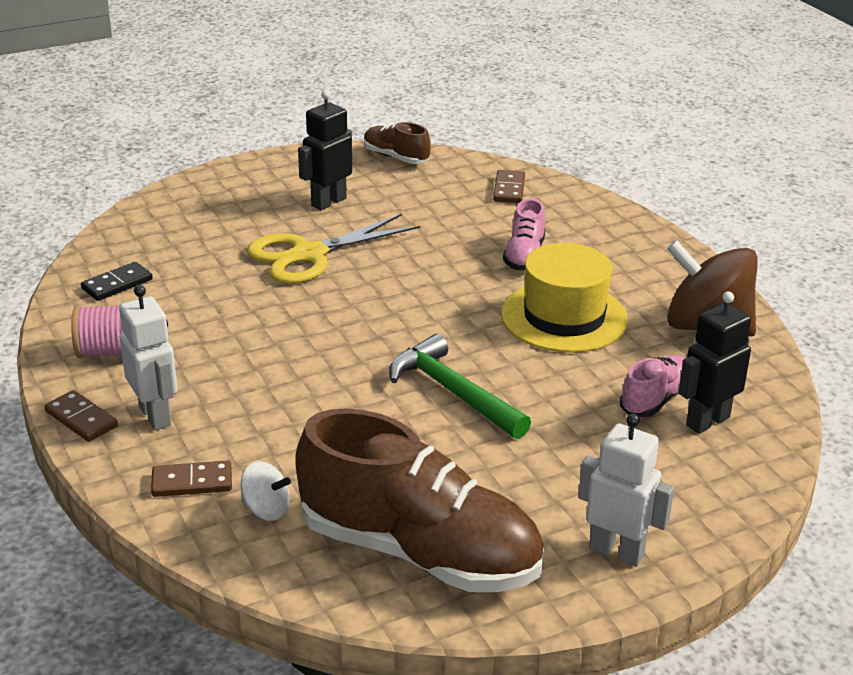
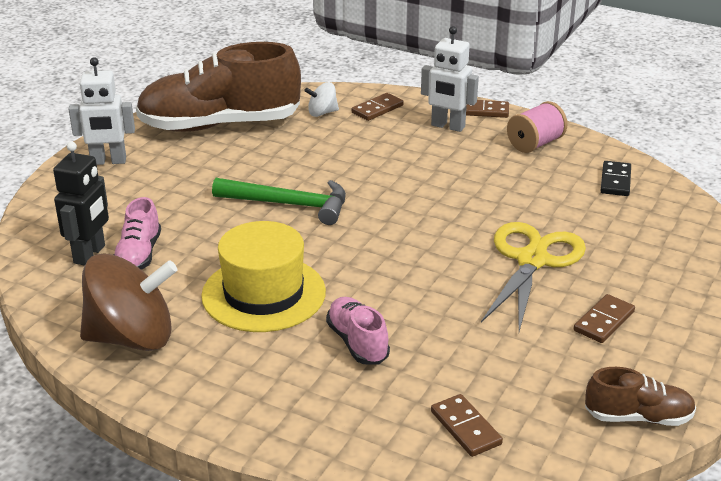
camera: 145 degrees right, 0 degrees up
(328, 202) = (603, 321): black robot -> brown domino

